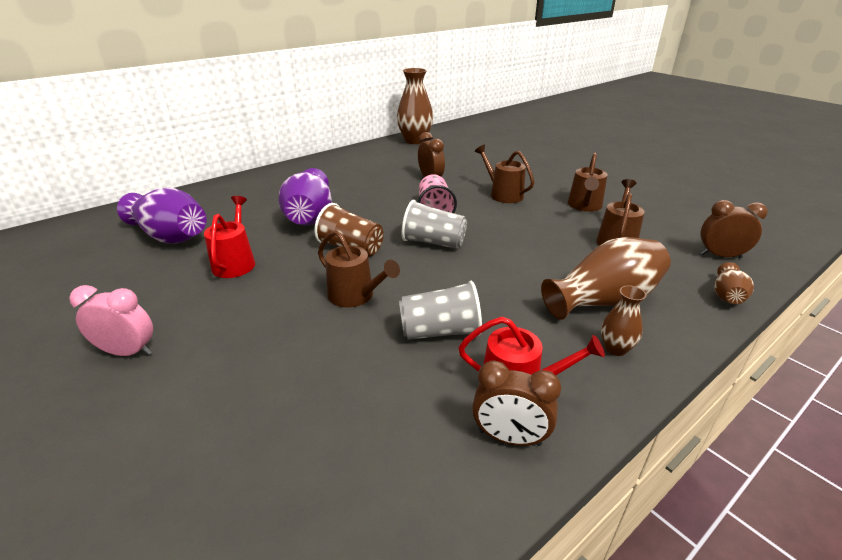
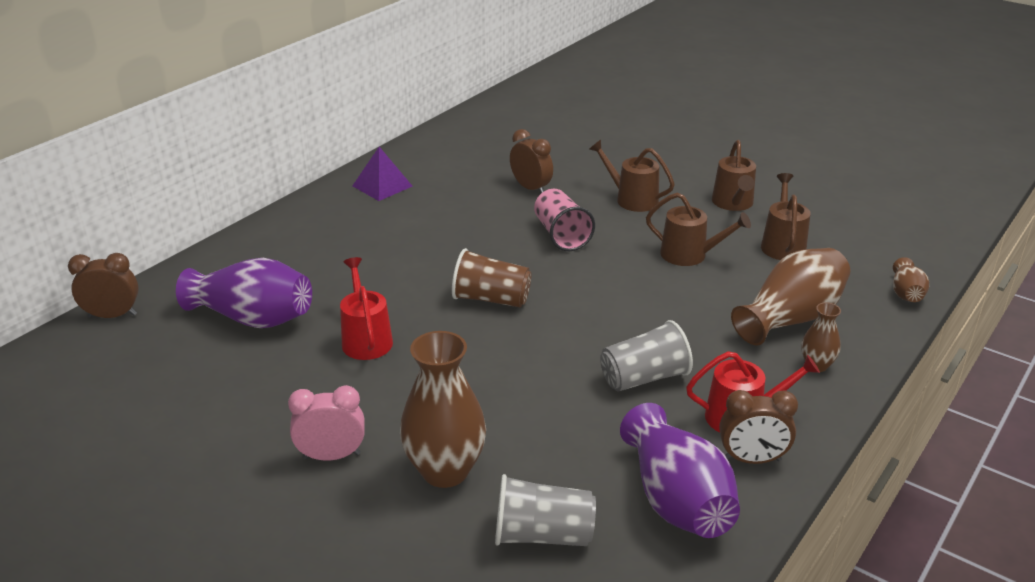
camera: 15 degrees left, 0 degrees up
(310, 216) = (411, 265): purple vase -> purple vase (676, 500)
(328, 167) = (382, 186): none -> purple pyramid
(355, 296) = (533, 355): brown watering can -> brown watering can (689, 255)
(415, 141) = (474, 125): brown vase -> brown vase (445, 471)
(433, 242) = (583, 277): grey cup -> grey cup (542, 535)
(720, 256) = (892, 248): brown clock -> brown clock (112, 315)

